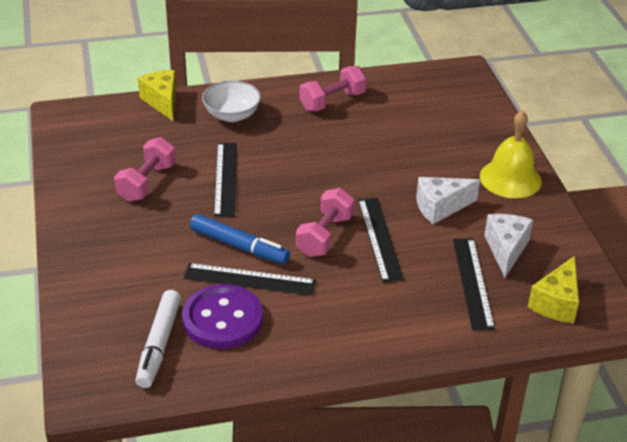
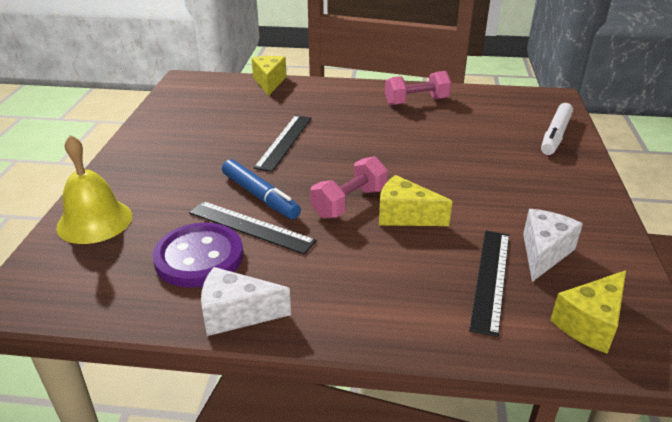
camera: 20 degrees right, 5 degrees down
(147, 182) = (214, 133): pink dumbbell -> none
(159, 344) = (120, 267): white marker -> white marker (555, 135)
(232, 115) = (321, 99): white bowl -> none
(380, 239) = (405, 216): black ruler -> yellow cheese
(440, 207) = (484, 200): white cheese -> white cheese (236, 314)
(510, 178) = (572, 187): yellow bell -> yellow bell (94, 221)

